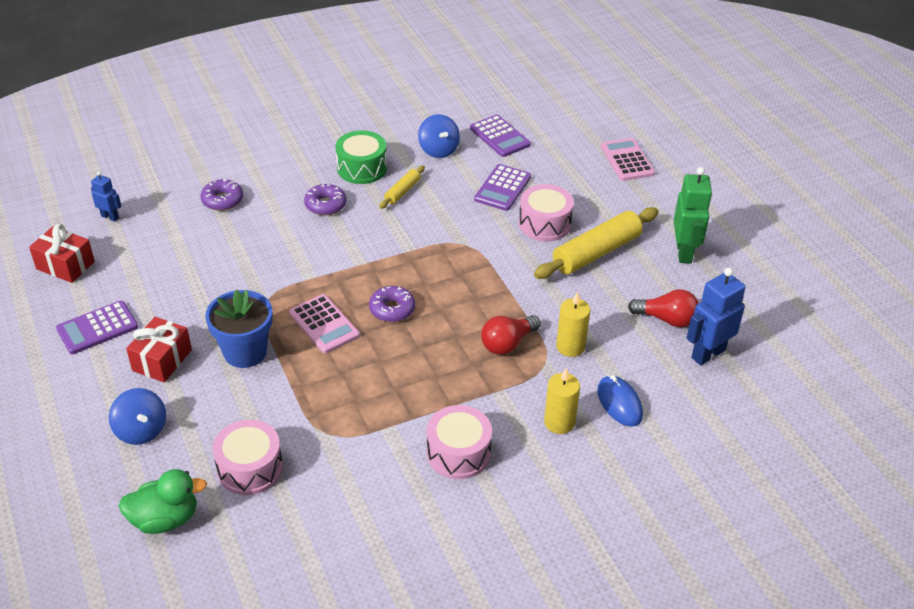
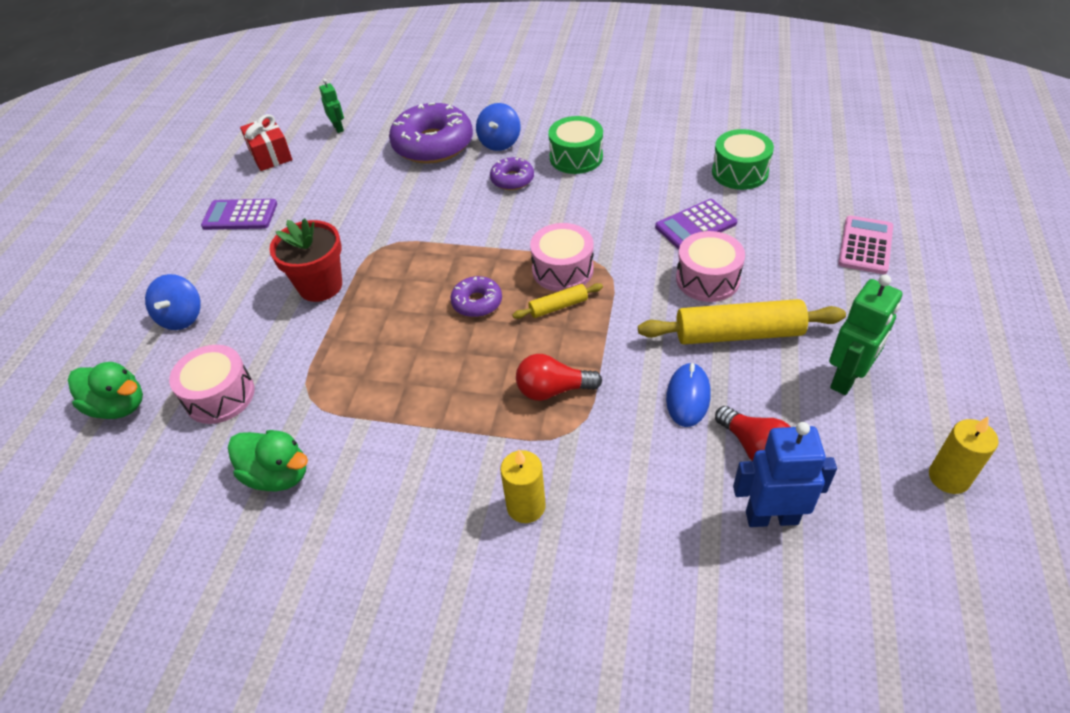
camera: 40 degrees right, 5 degrees up
(110, 217) = (338, 128): blue robot -> green robot
(162, 360) = (255, 263): red gift -> none
(222, 200) = (433, 144): purple donut -> purple donut, size x1.98
(245, 352) = (320, 286): blue flower pot -> red flower pot
(324, 324) = (406, 290): pink calculator -> none
(362, 494) = (278, 475): none -> green duck
(402, 191) = (593, 192): yellow rolling pin -> yellow rolling pin (558, 306)
(438, 150) = (664, 165): blue spinning top -> blue spinning top (499, 142)
(458, 453) = (398, 483): pink drum -> pink drum (562, 270)
(499, 136) = (739, 172): purple calculator -> green drum
(570, 347) = (615, 426): yellow candle -> yellow candle (949, 477)
(619, 403) = (611, 520): blue mouse -> blue mouse (688, 397)

